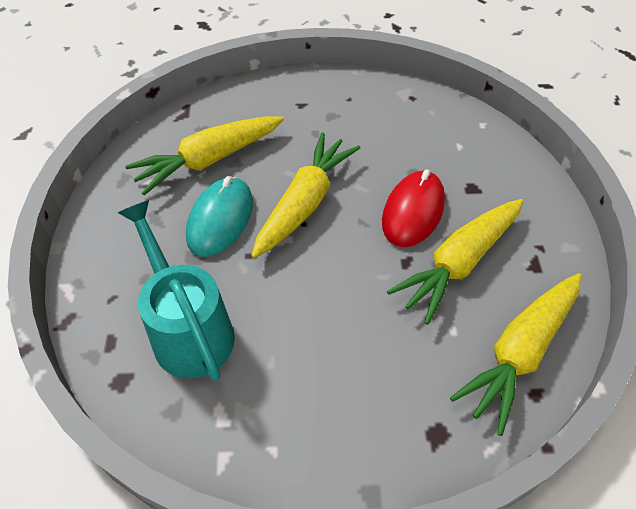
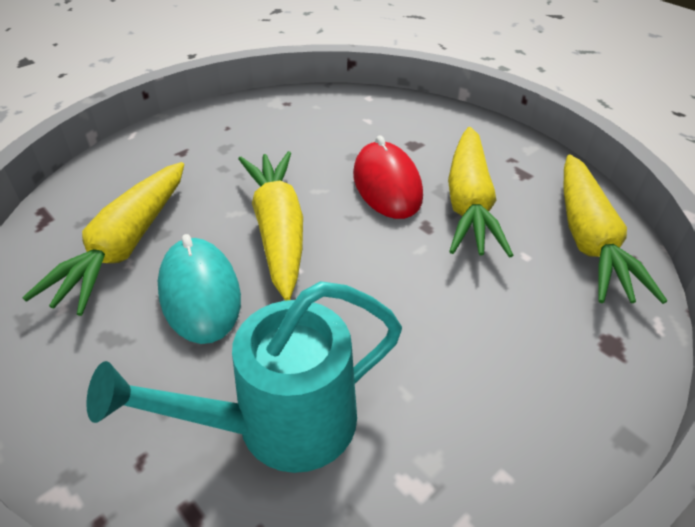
camera: 40 degrees left, 10 degrees down
(188, 329) = (278, 425): turquoise watering can -> turquoise watering can turned 45 degrees counterclockwise

